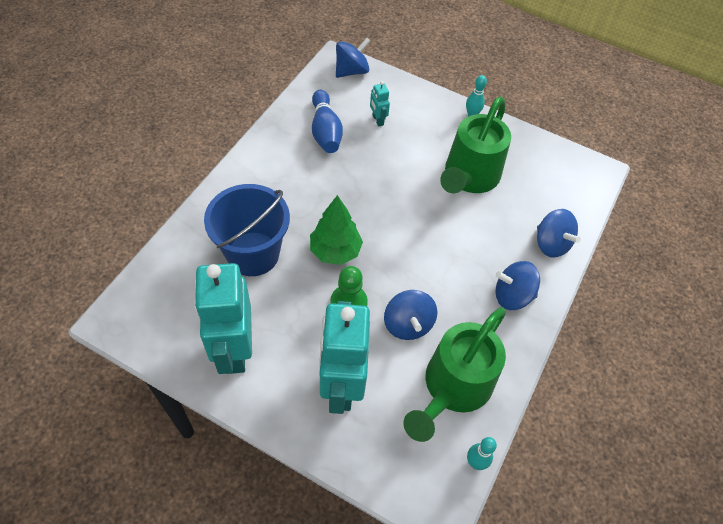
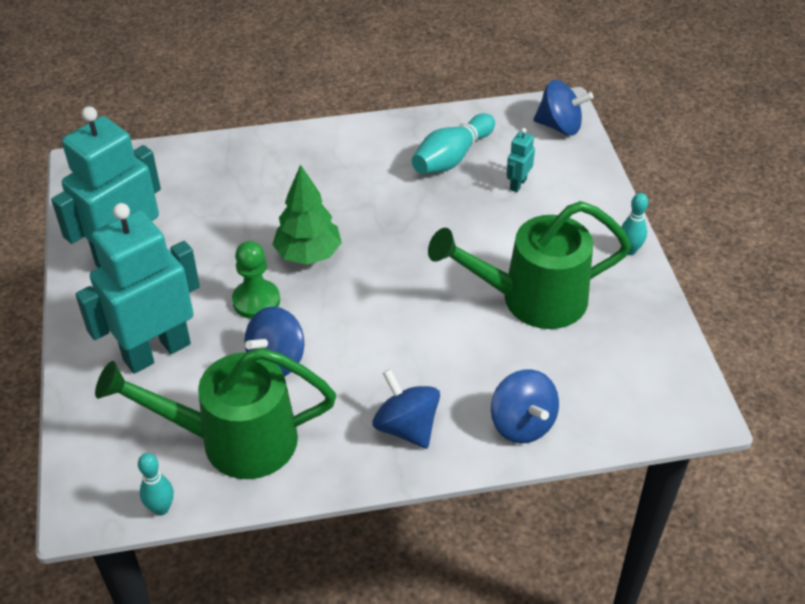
camera: 55 degrees right, 10 degrees down
(253, 254) = (242, 202): blue bucket -> none
(325, 131) = (452, 157): blue bowling pin -> turquoise bowling pin
(551, 244) = (522, 424): blue spinning top -> blue spinning top turned 45 degrees counterclockwise

